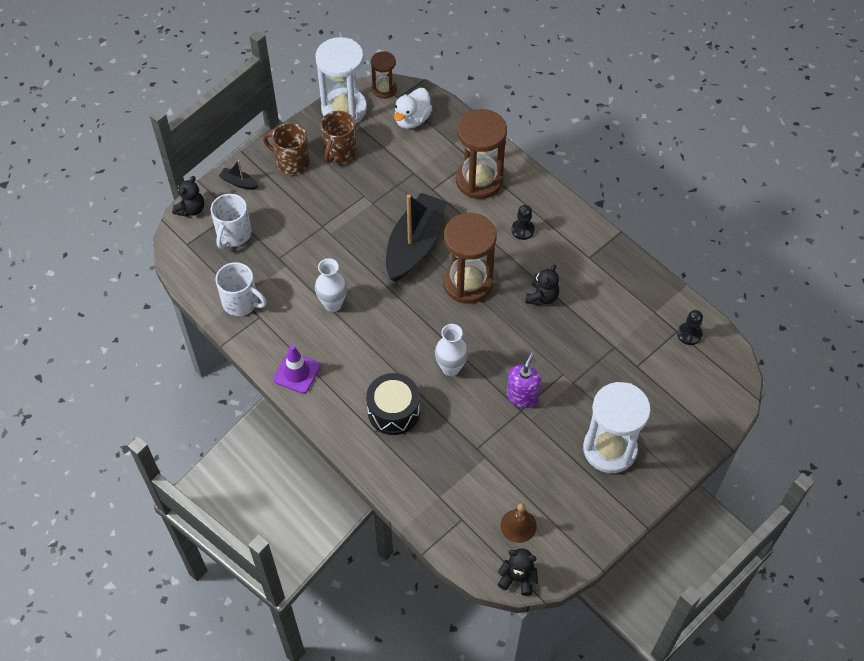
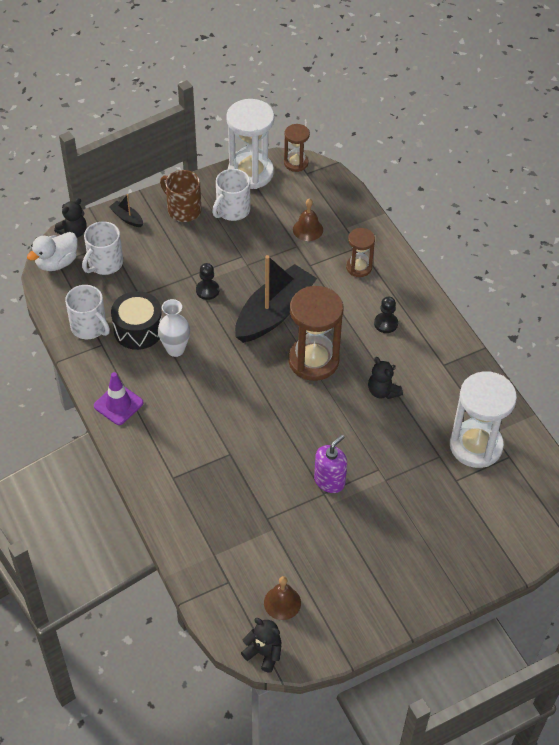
camera: 15 degrees right, 5 degrees down
(339, 151) = (232, 210): brown mug -> white mug
(393, 411) = (198, 463): black drum -> black drum (138, 329)
(412, 119) = (313, 196): white duck -> white duck (57, 263)
(418, 154) = (308, 229): none -> brown bell
(451, 368) = (268, 436): white vase -> none
(479, 180) = (359, 267): brown hourglass -> brown hourglass, size x0.54
(542, 297) = (382, 391): black teddy bear -> black teddy bear turned 105 degrees clockwise
(609, 449) = (400, 553): white hourglass -> white hourglass (476, 446)
(689, 334) = (520, 463): black pawn -> black pawn (207, 290)

